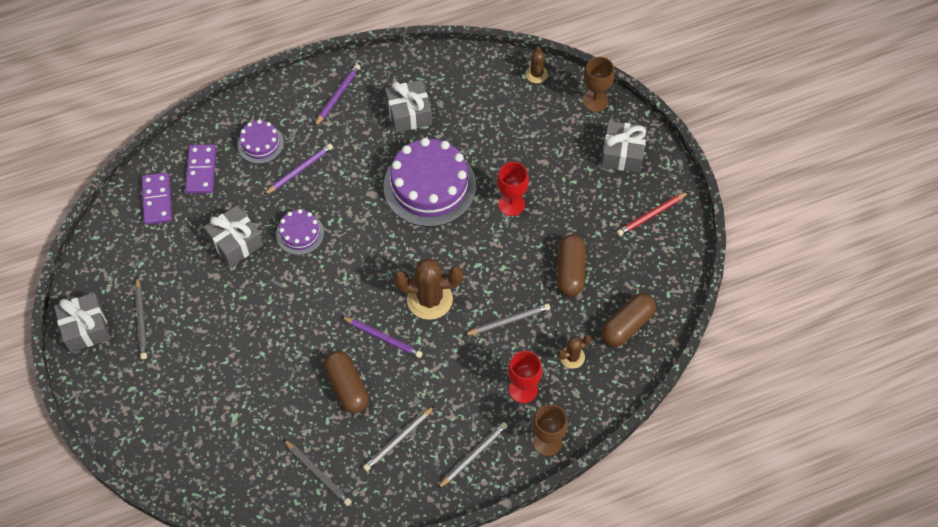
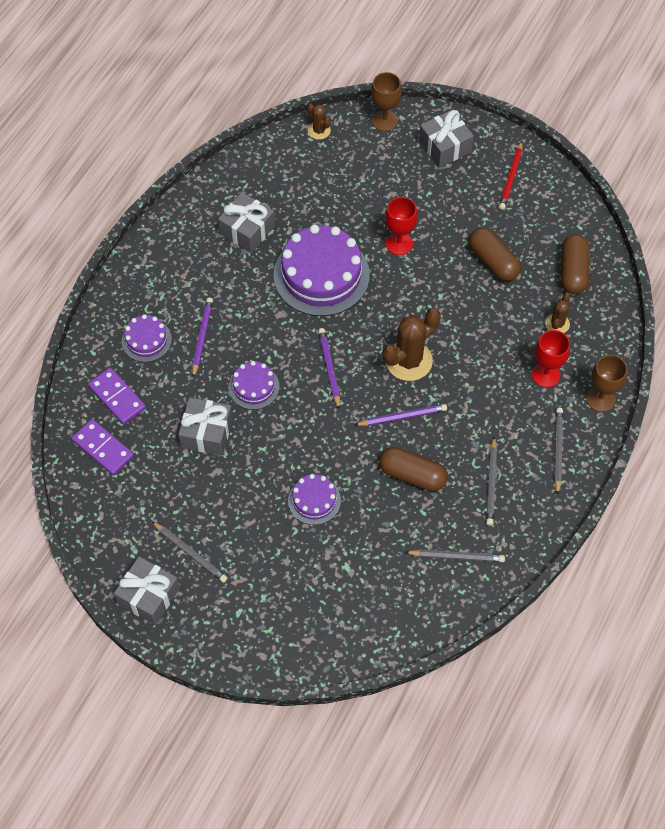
camera: 40 degrees left, 0 degrees up
(260, 350) = (314, 500): none -> purple cake
(338, 95) = (173, 256): purple pencil -> purple pencil (329, 368)
(509, 321) = (484, 332): grey pencil -> none

